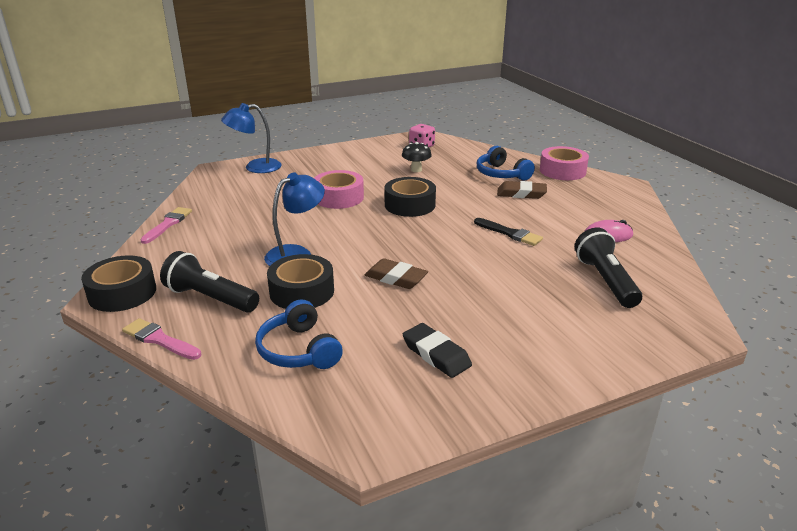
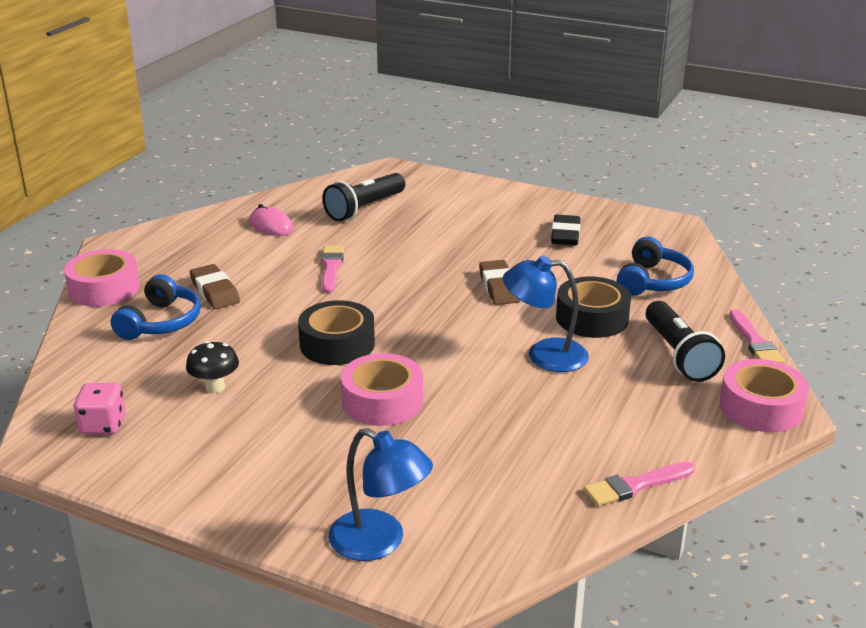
camera: 130 degrees left, 0 degrees up
(122, 293) = (761, 407): black tape -> pink tape
(510, 233) = (331, 267): black brush -> pink brush

